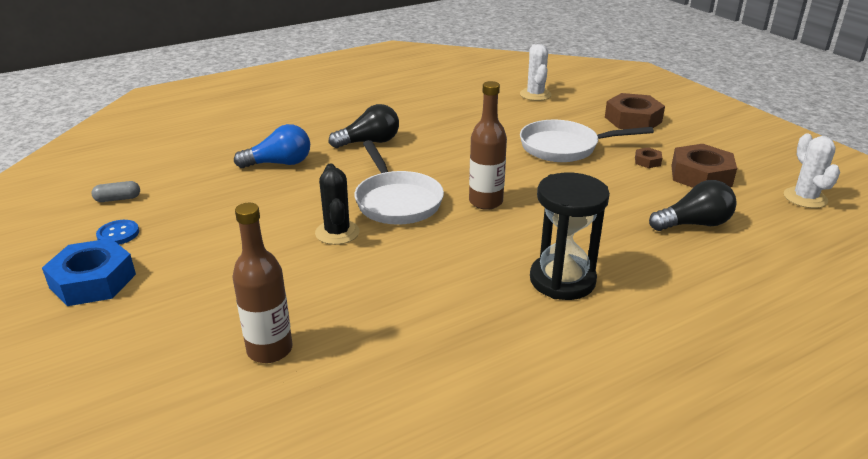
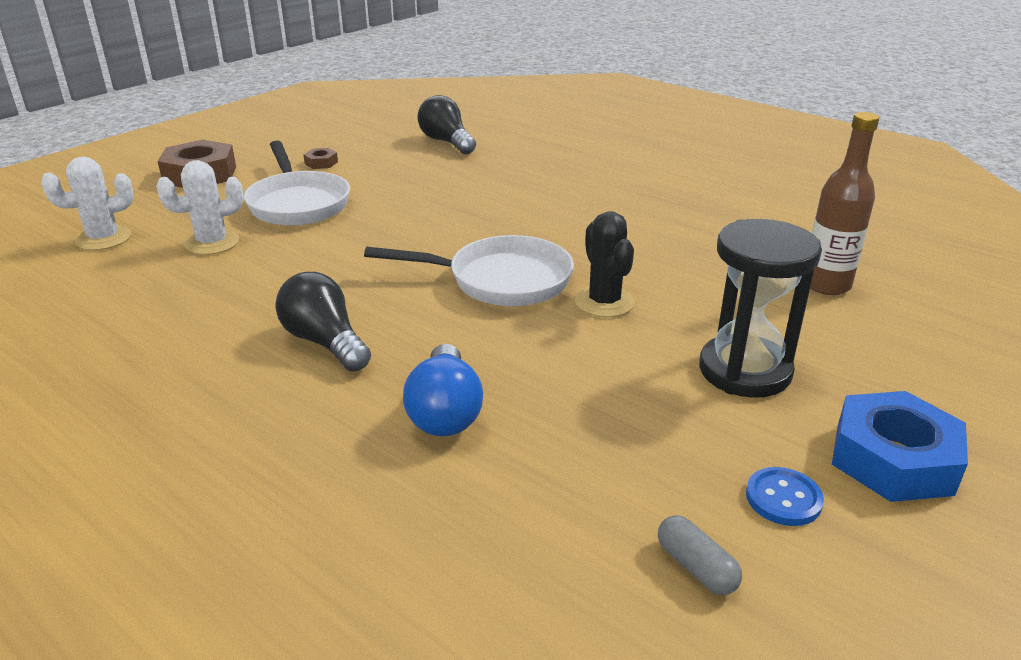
camera: 110 degrees left, 0 degrees up
(279, 163) = (445, 411): blue light bulb -> blue light bulb turned 150 degrees counterclockwise
(337, 232) = (604, 302): black cactus -> black cactus turned 75 degrees counterclockwise
(396, 201) = (501, 280): white pan -> white pan turned 45 degrees clockwise
(485, 202) = (466, 229): brown bottle -> none
(562, 280) = (583, 181): black hourglass -> black hourglass (744, 371)
(701, 175) = (345, 141): brown nut -> none
(805, 198) = (372, 109): white cactus -> white cactus (212, 243)

